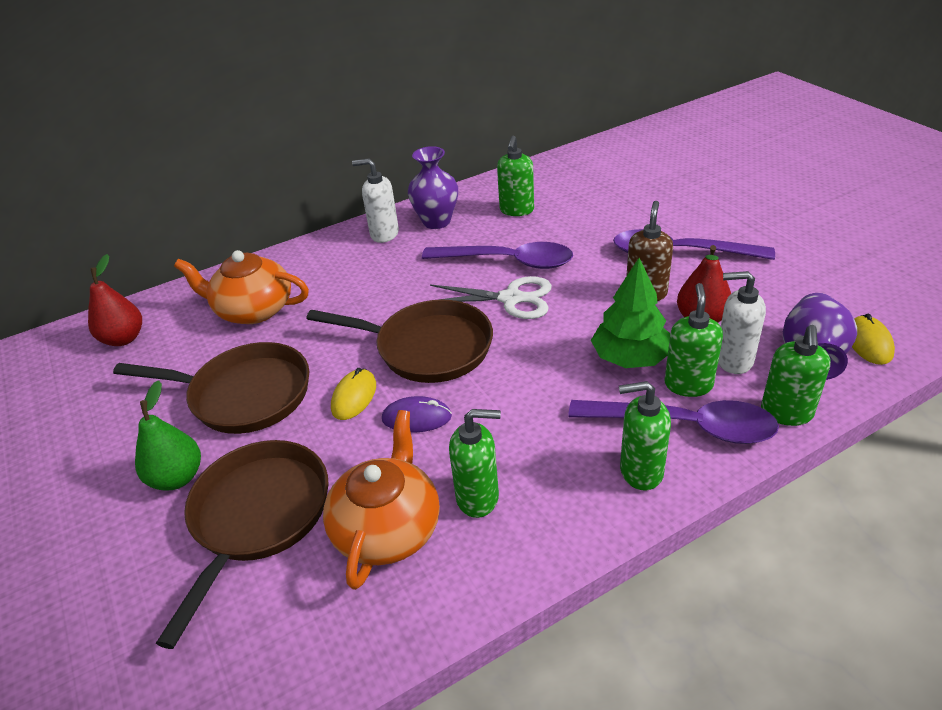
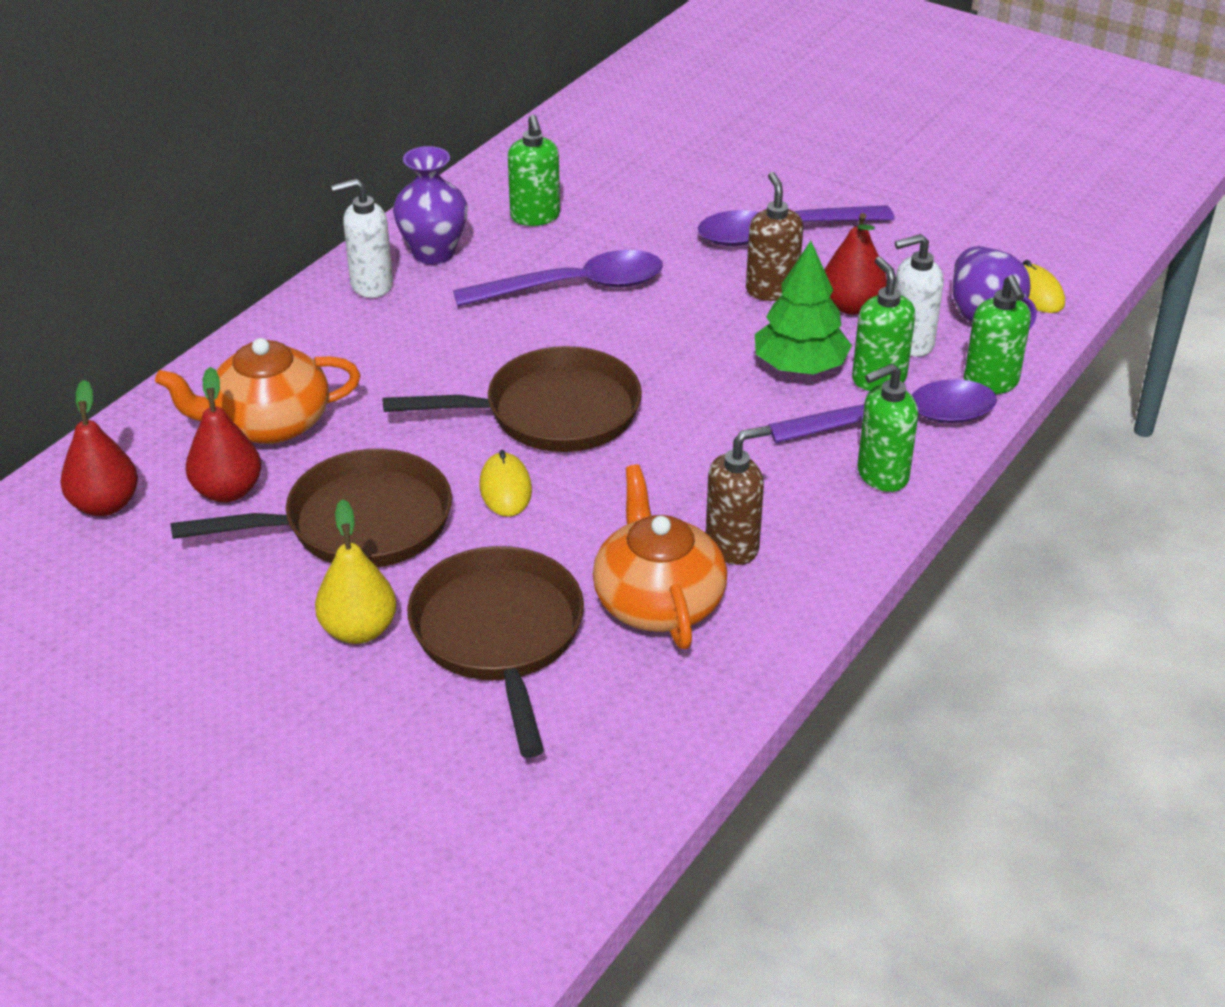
camera: 30 degrees left, 0 degrees up
(177, 478) = (358, 630): green pear -> yellow pear
(193, 349) = (227, 491): none -> red pear
(416, 418) = (602, 490): purple mouse -> none
(478, 497) = (732, 546): green soap dispenser -> brown soap dispenser
(511, 299) = (613, 332): white scissors -> none

